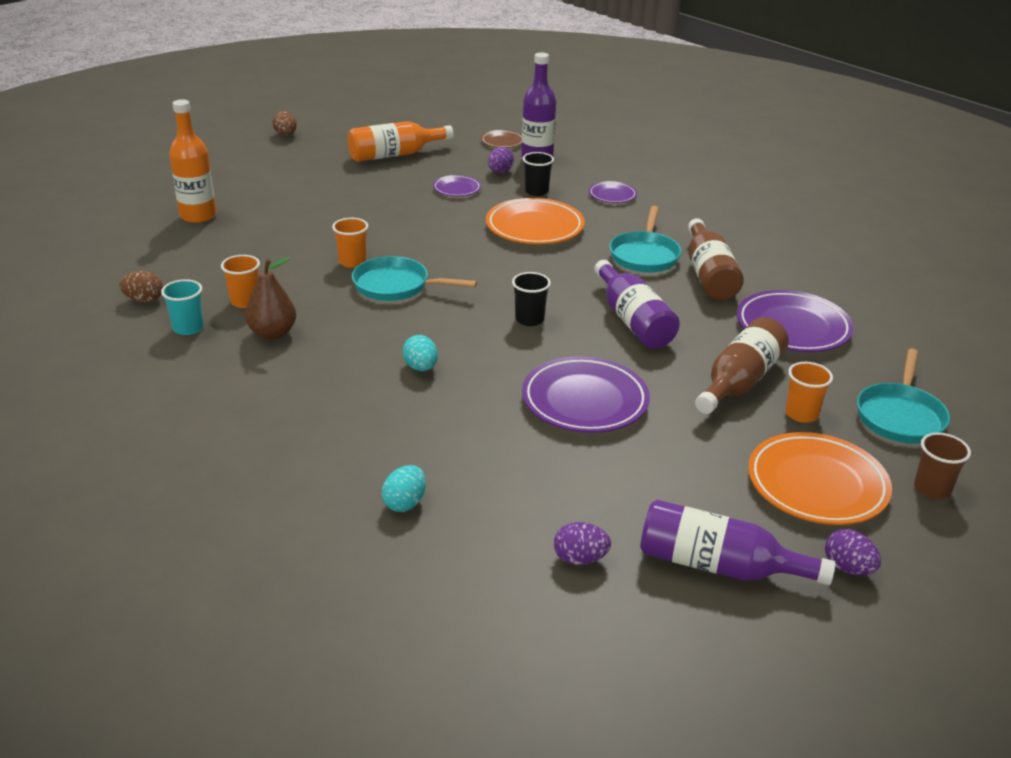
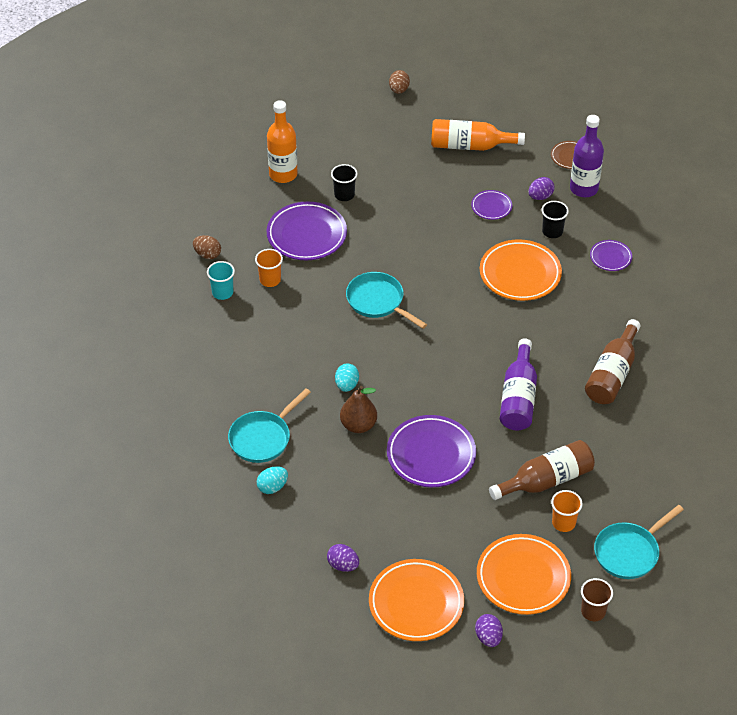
camera: 30 degrees right, 15 degrees up
(272, 333) = (272, 318): brown pear -> brown pear (358, 425)
(352, 262) = (363, 265): orange cup -> none
(529, 319) = (447, 369): black cup -> black cup (344, 195)
(644, 255) = (580, 335): turquoise pan -> turquoise pan (262, 438)
(718, 566) = (416, 603): purple bottle -> orange plate
(792, 327) = (628, 448): purple plate -> purple plate (306, 235)

